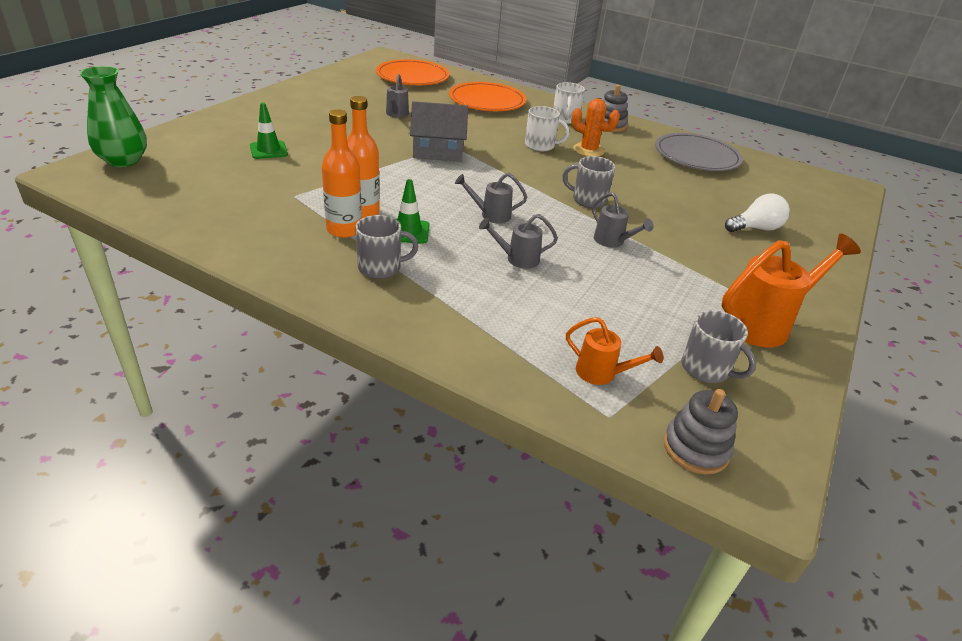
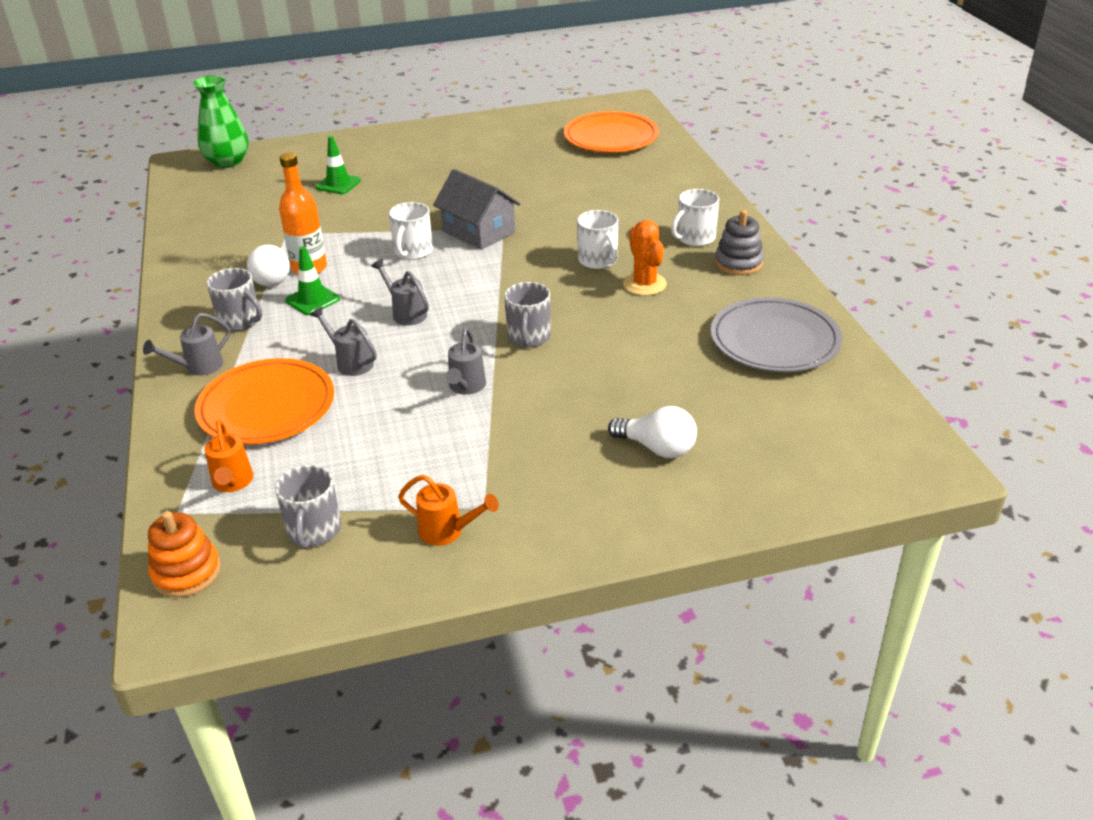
camera: 50 degrees right, 0 degrees up
(344, 230) = (271, 278): orange bottle -> white light bulb
(396, 114) = (512, 178): grey watering can -> grey watering can (198, 367)
(418, 176) = (413, 251): none -> white mug
(487, 101) = (641, 189): orange plate -> orange plate (267, 407)
(588, 200) = (529, 337): grey mug -> grey mug turned 150 degrees counterclockwise
(696, 448) = (186, 572): grey stacking toy -> orange stacking toy
(763, 323) = (447, 531): orange watering can -> orange watering can, size x0.55

